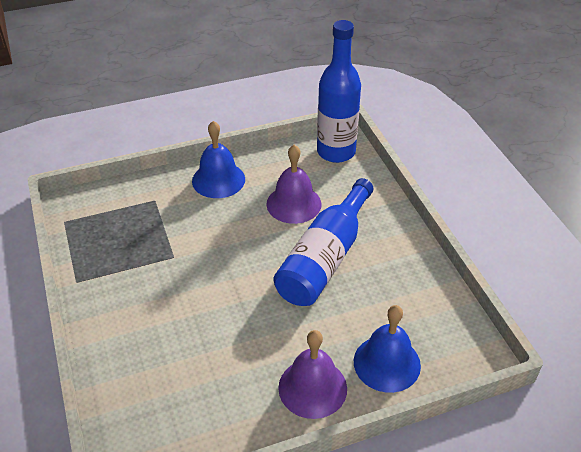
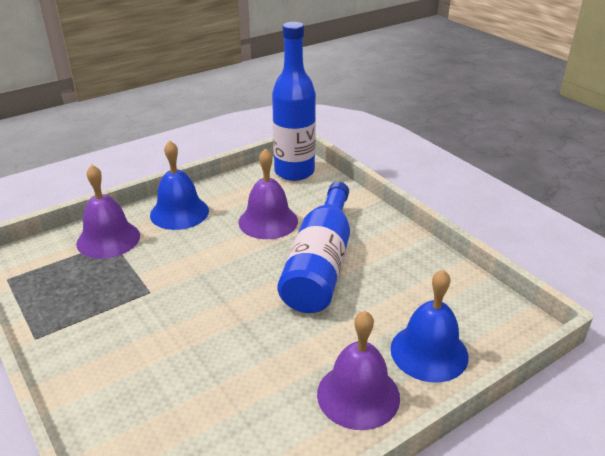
camera: 15 degrees left, 10 degrees down
(152, 197) = (108, 239): none -> purple bell

